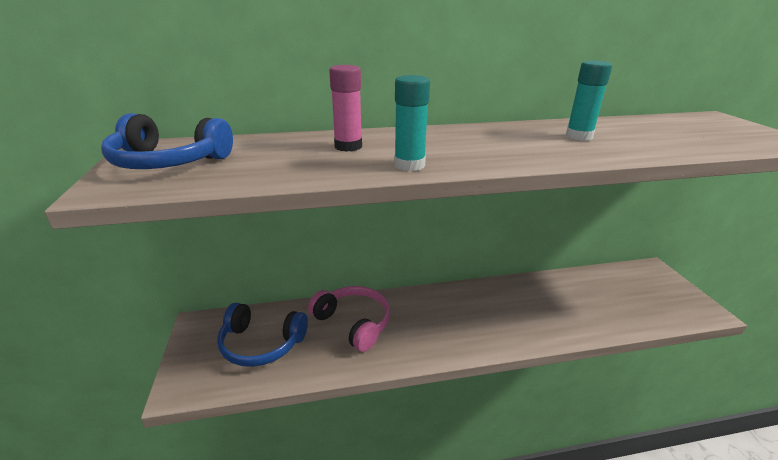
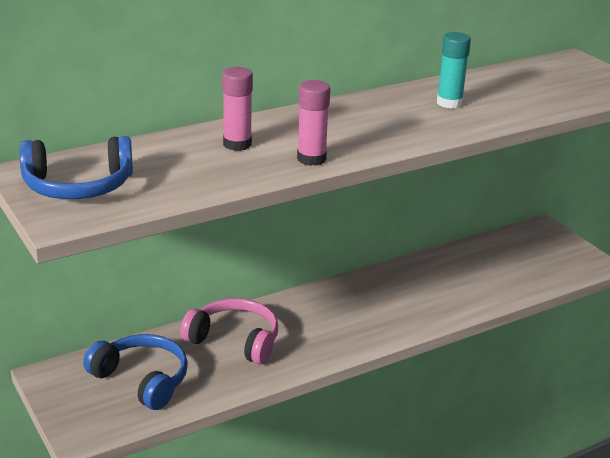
camera: 20 degrees left, 0 degrees up
(261, 344) = (142, 380): blue headphones -> blue headphones turned 135 degrees counterclockwise
(409, 165) = (311, 159): turquoise glue stick -> pink glue stick

